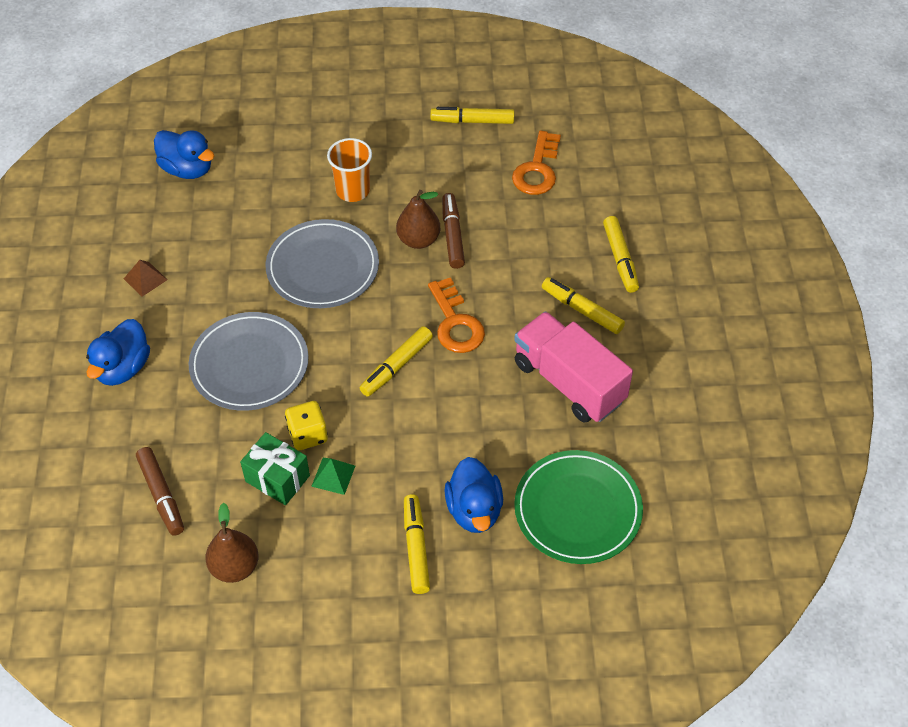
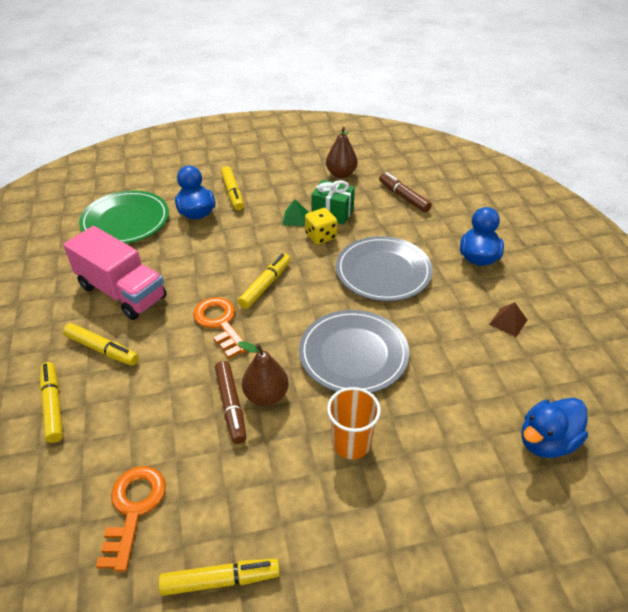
camera: 170 degrees right, 10 degrees down
(187, 169) = (546, 441): blue duck -> blue duck turned 60 degrees counterclockwise

